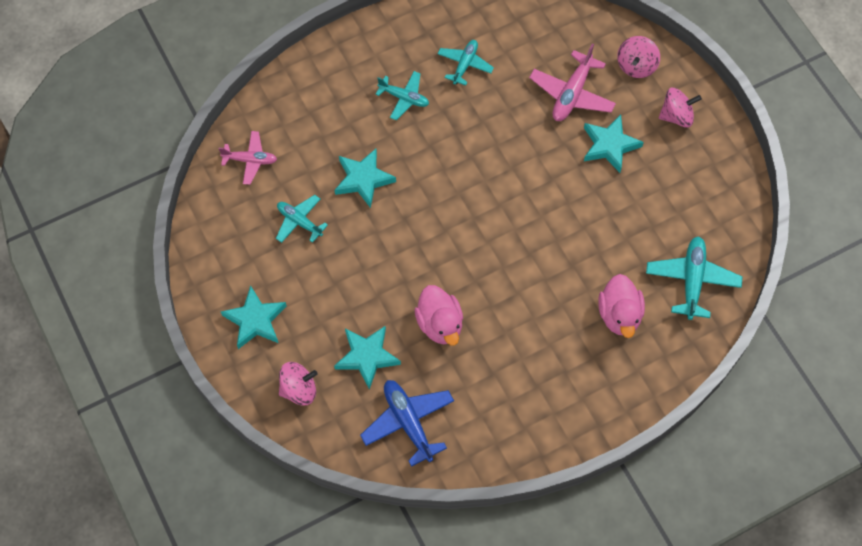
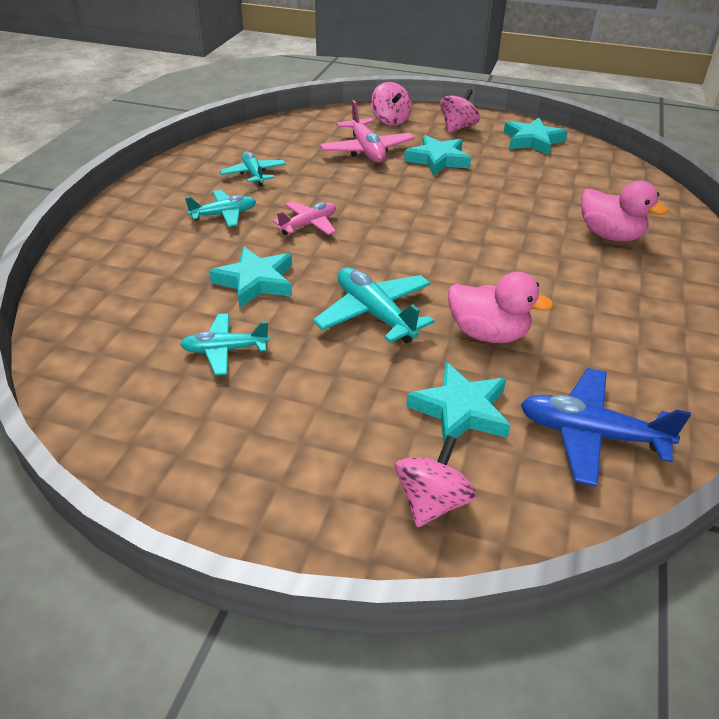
camera: 45 degrees left, 25 degrees down
(250, 160) = (99, 336): pink plane -> pink plane (308, 225)
(255, 320) = (282, 473): turquoise star -> turquoise star (532, 141)
(692, 280) = (617, 190): turquoise plane -> turquoise plane (375, 314)

